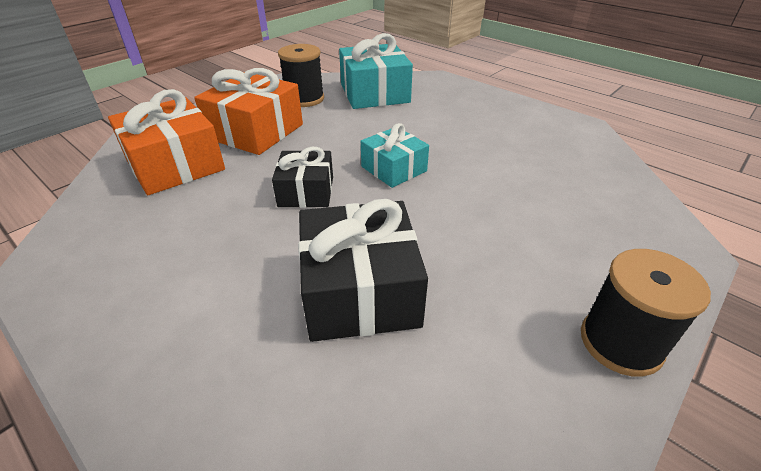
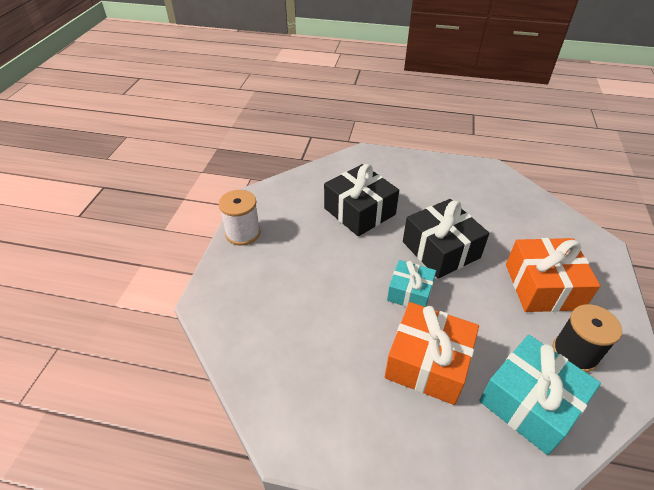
camera: 150 degrees right, 5 degrees up
(175, 165) = (538, 235): orange gift -> orange gift (427, 363)
(306, 191) = (441, 249): black gift -> black gift, size x1.63
(620, 343) = (243, 233): black spool -> white spool

